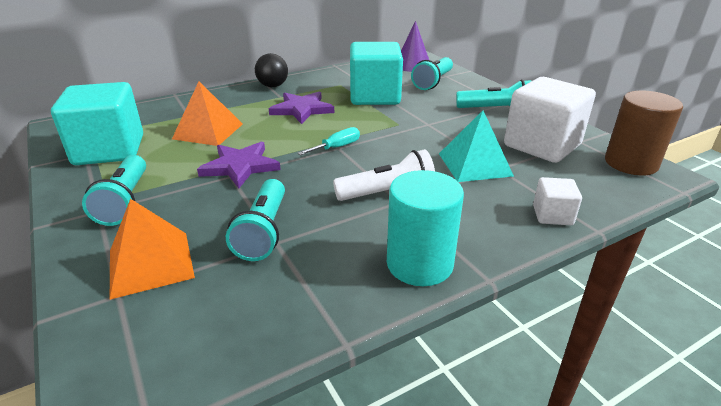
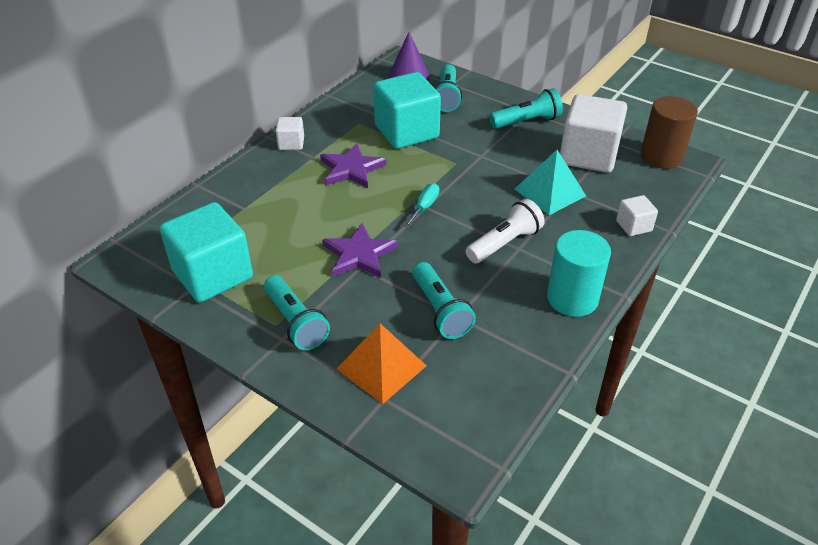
camera: 25 degrees left, 10 degrees up
(208, 131) = (286, 223): orange pyramid -> none
(273, 86) = (291, 143): black ball -> white cube

